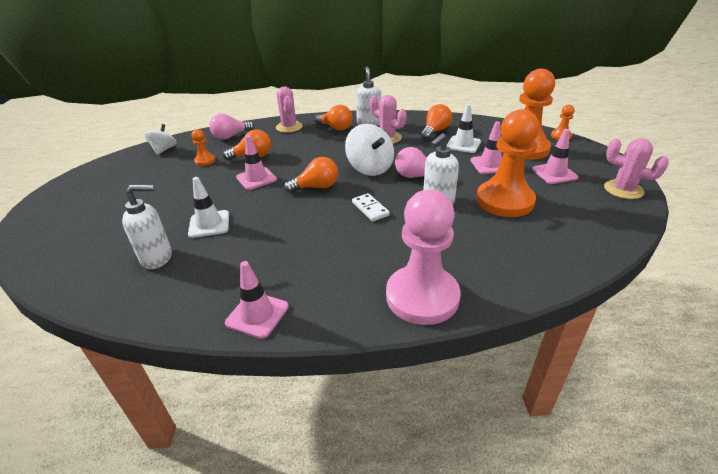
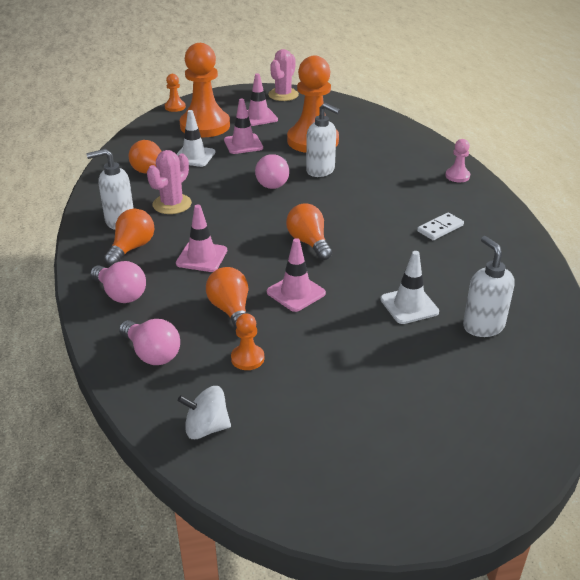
camera: 100 degrees left, 0 degrees up
(257, 315) = (519, 244): pink traffic cone -> pink traffic cone (202, 257)
(289, 127) = (121, 294): pink cactus -> pink light bulb
(370, 168) = (257, 211): white spinning top -> none
(370, 209) = (345, 205): white domino -> white domino (440, 228)
(422, 297) = (457, 176): pink pawn -> pink pawn, size x0.43

